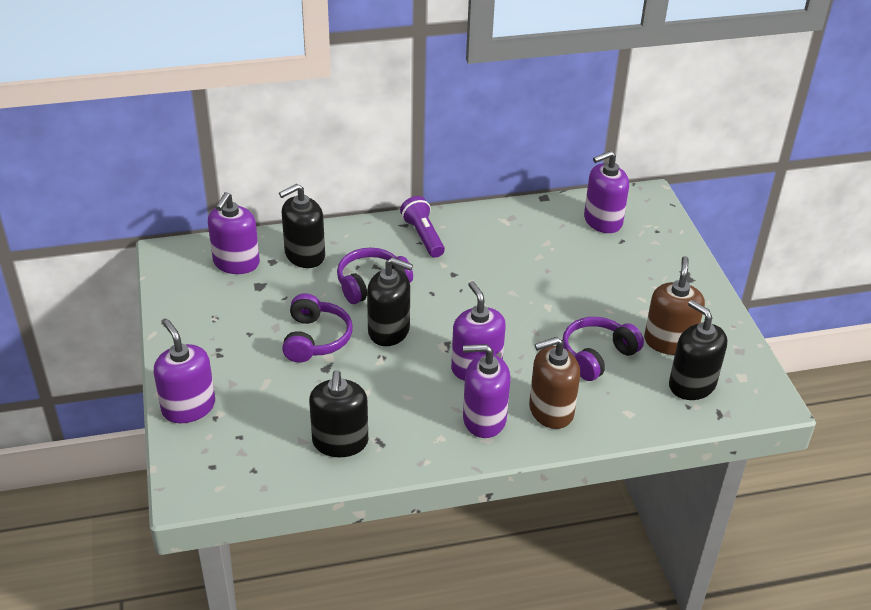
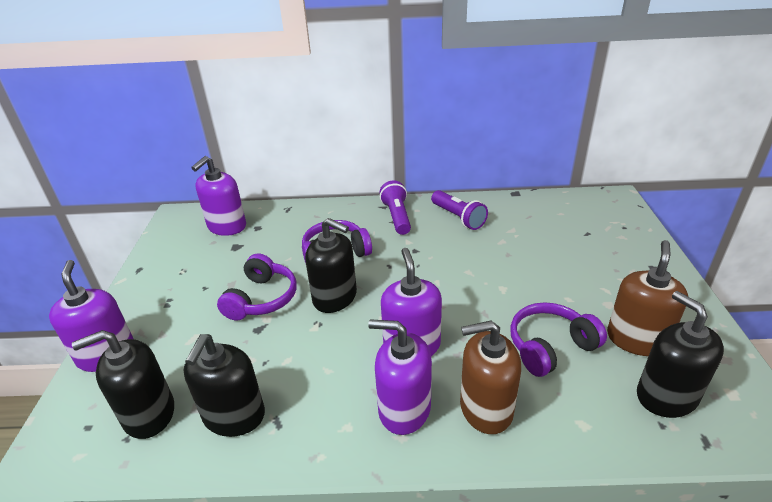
camera: 15 degrees right, 5 degrees down
(304, 255) = (287, 224): black soap dispenser -> black soap dispenser (149, 414)
(489, 233) = (458, 218): none -> purple flashlight
(602, 221) = (569, 215): purple soap dispenser -> none

